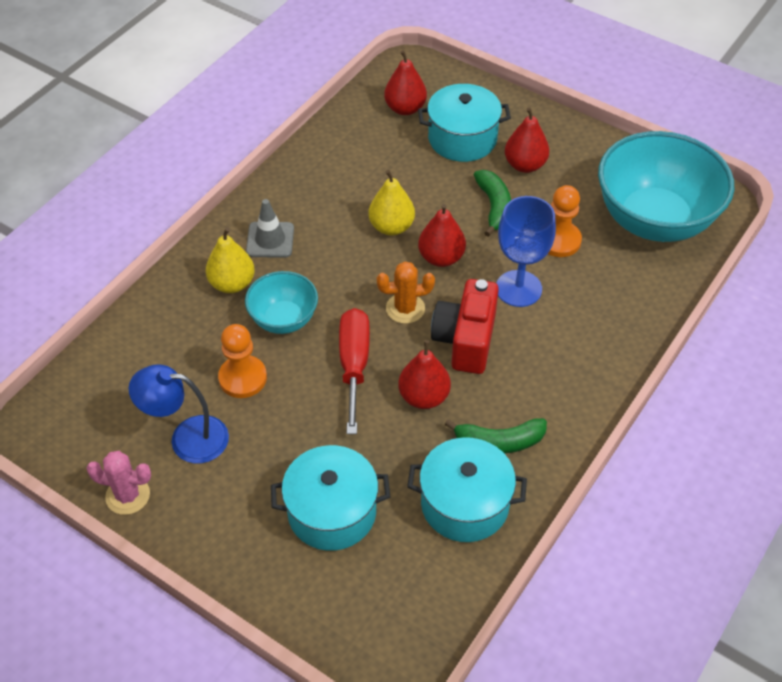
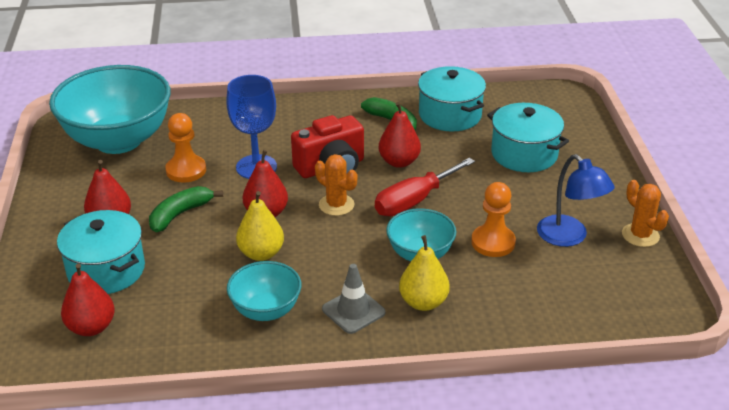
camera: 130 degrees left, 15 degrees down
(128, 495) = (640, 235): pink cactus -> orange cactus
(325, 196) = (266, 310): none -> turquoise bowl

